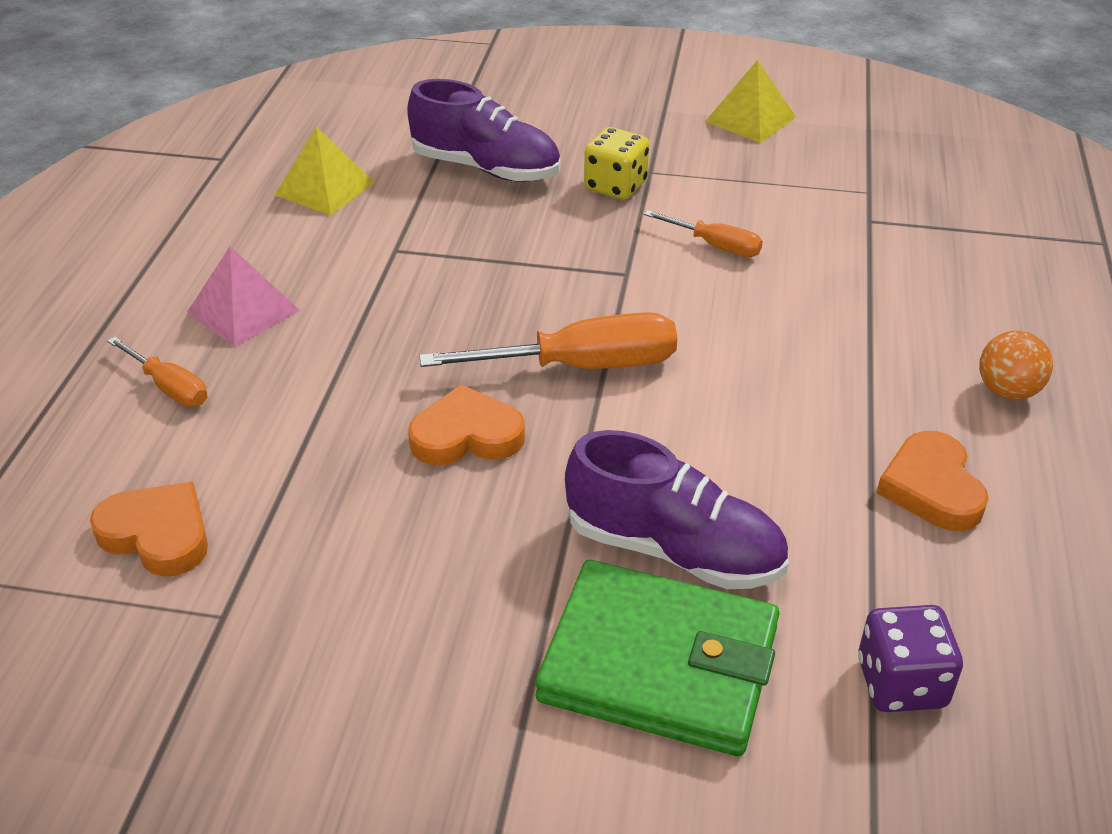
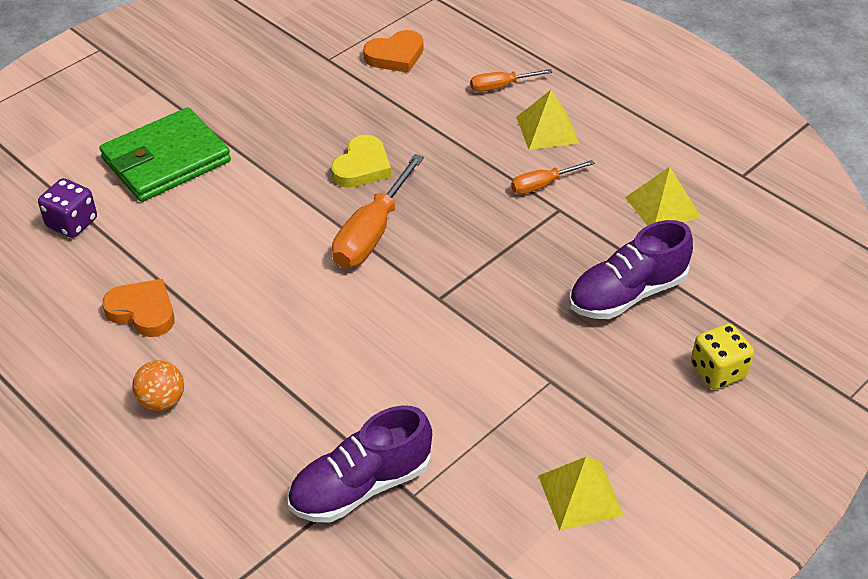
camera: 125 degrees right, 5 degrees up
(243, 311) = (547, 129): pink pyramid -> yellow pyramid
(466, 435) = (362, 167): orange heart -> yellow heart
(615, 186) = (546, 350): yellow dice -> yellow dice (718, 371)
(674, 550) = (215, 197): purple shoe -> purple shoe (360, 486)
(716, 246) = (427, 359): orange screwdriver -> orange screwdriver (542, 185)

